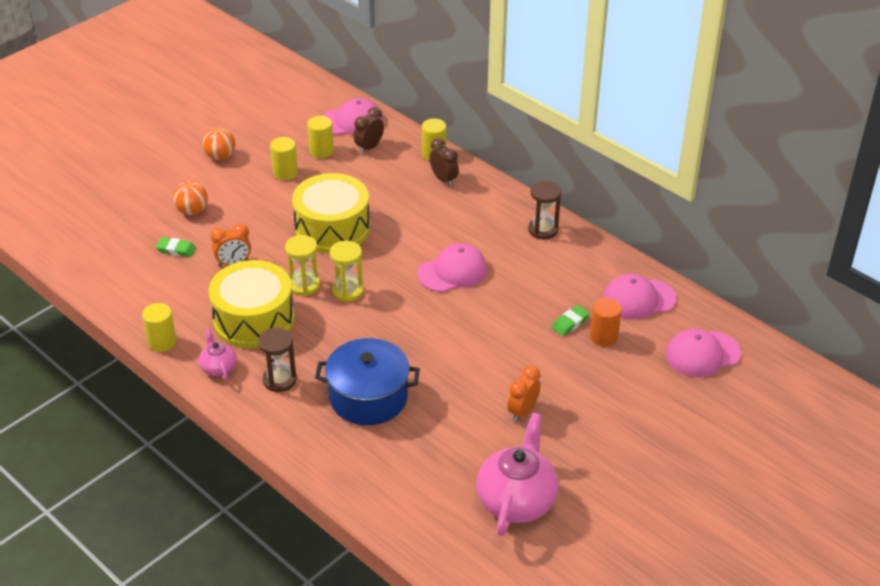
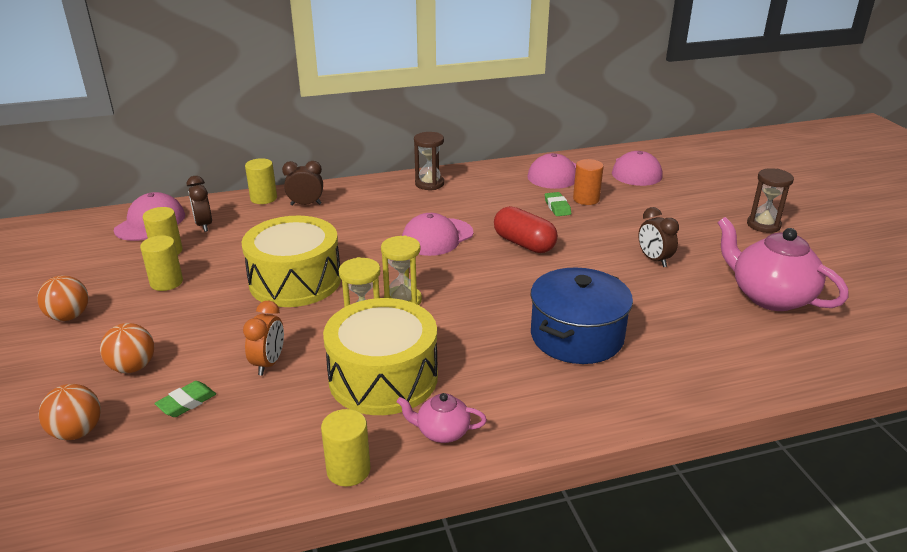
camera: 60 degrees left, 10 degrees down
(128, 224) = (77, 432): none -> orange ball
(279, 380) = (503, 389): brown hourglass -> brown hourglass (763, 225)
(453, 272) = (437, 237): pink cap -> pink cap turned 135 degrees counterclockwise
(484, 324) = (524, 244): none -> red capsule
(522, 412) = (654, 260): orange clock -> brown clock

